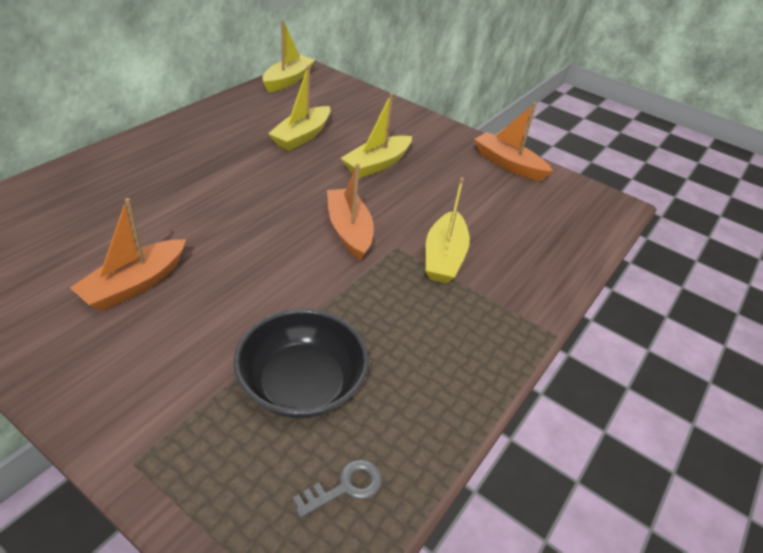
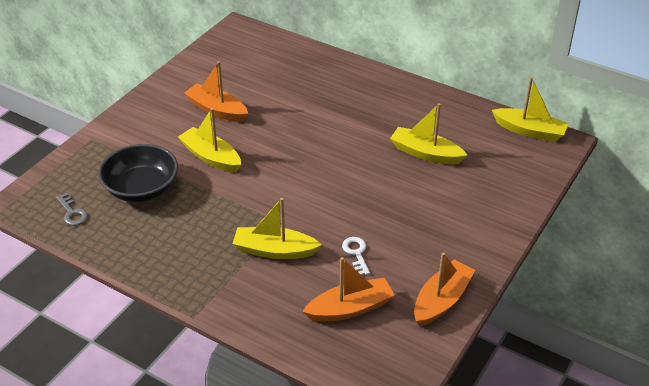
camera: 90 degrees right, 0 degrees up
(349, 231) = (295, 194): orange boat -> orange boat (350, 308)
(377, 164) = (399, 203): yellow boat -> yellow boat (211, 157)
(449, 201) = (356, 253): none -> white key

